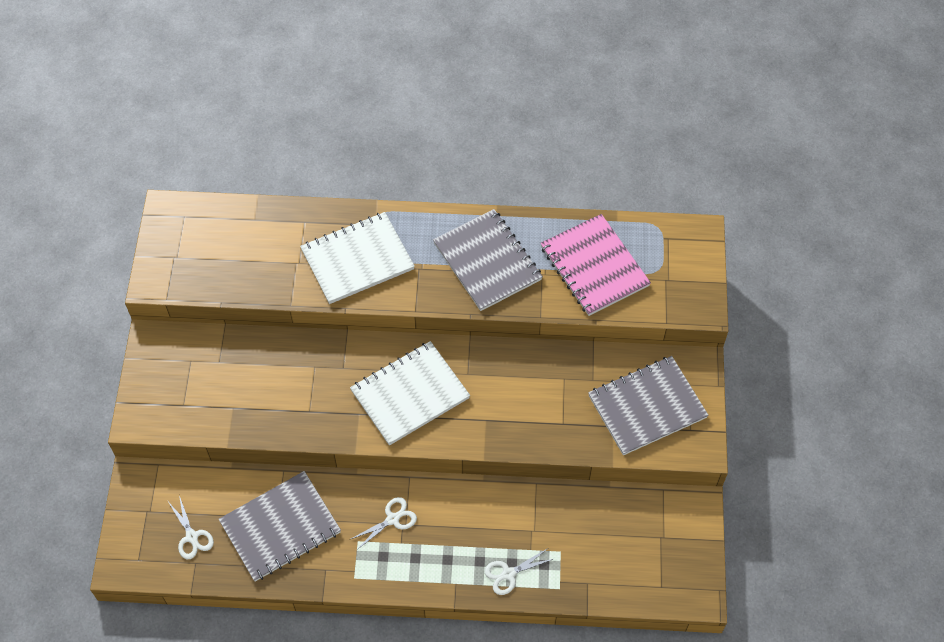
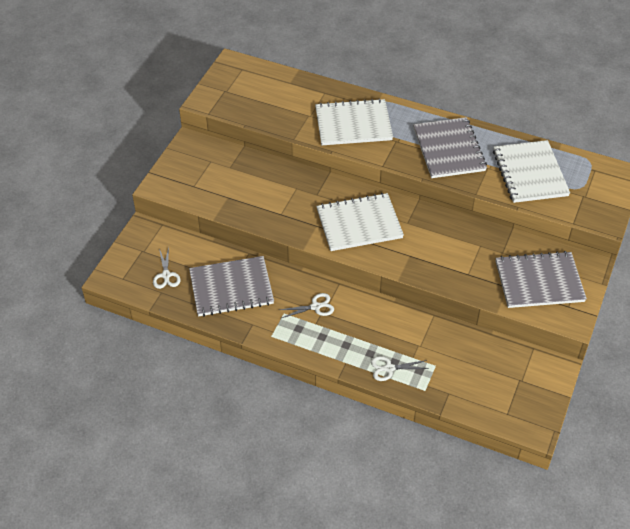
camera: 20 degrees right, 10 degrees down
(594, 266) = (530, 173): pink notebook -> white notebook

